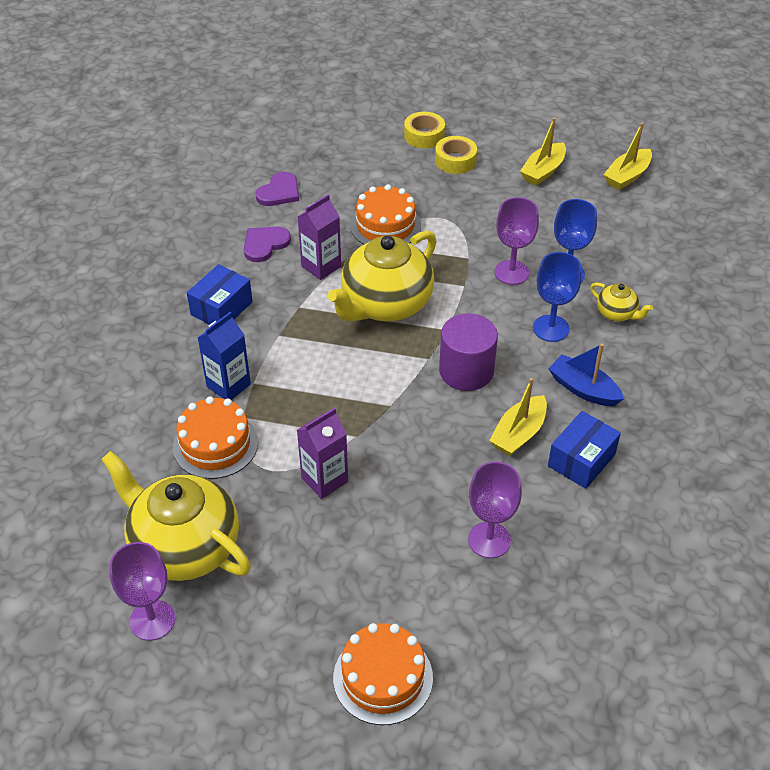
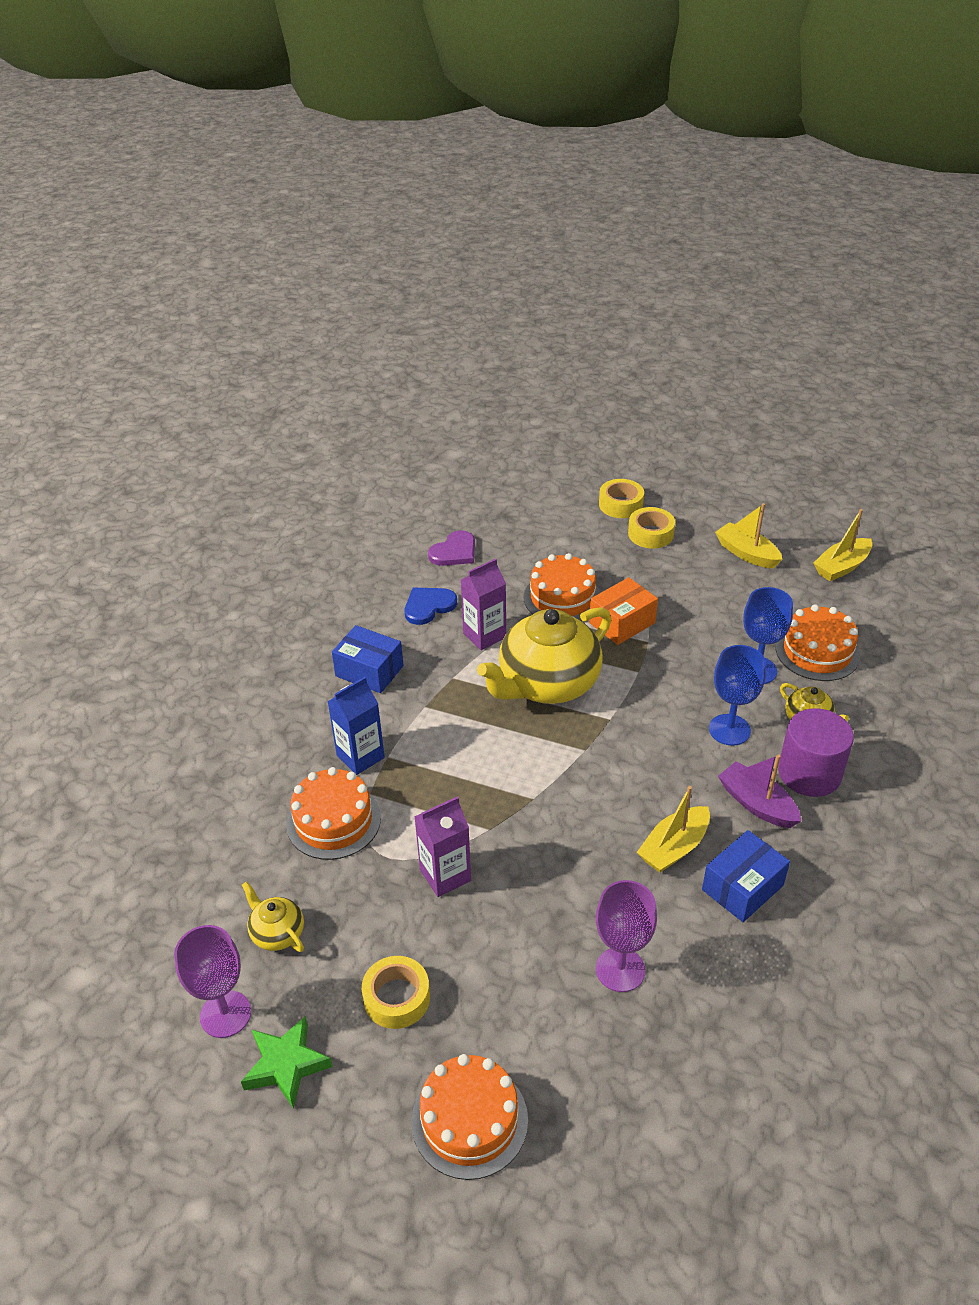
camera: 10 degrees right, 5 degrees down
(184, 546) = (277, 933): yellow teapot -> yellow teapot, size x0.45
(215, 655) = (286, 1065): none -> green star
(221, 308) = (369, 671): blue box -> blue box turned 75 degrees clockwise
(265, 244) = (428, 606): purple heart -> blue heart
(301, 587) = (397, 998): none -> yellow tape
(443, 243) = (622, 623): none -> orange box
(466, 371) = (625, 768): purple cylinder -> purple cylinder (809, 773)
(511, 272) = (694, 662): purple goblet -> none
(543, 171) = (746, 553): yellow boat -> yellow boat turned 90 degrees clockwise
(583, 389) = (757, 804): blue boat -> purple boat
(616, 253) = (817, 652): none -> orange cake

